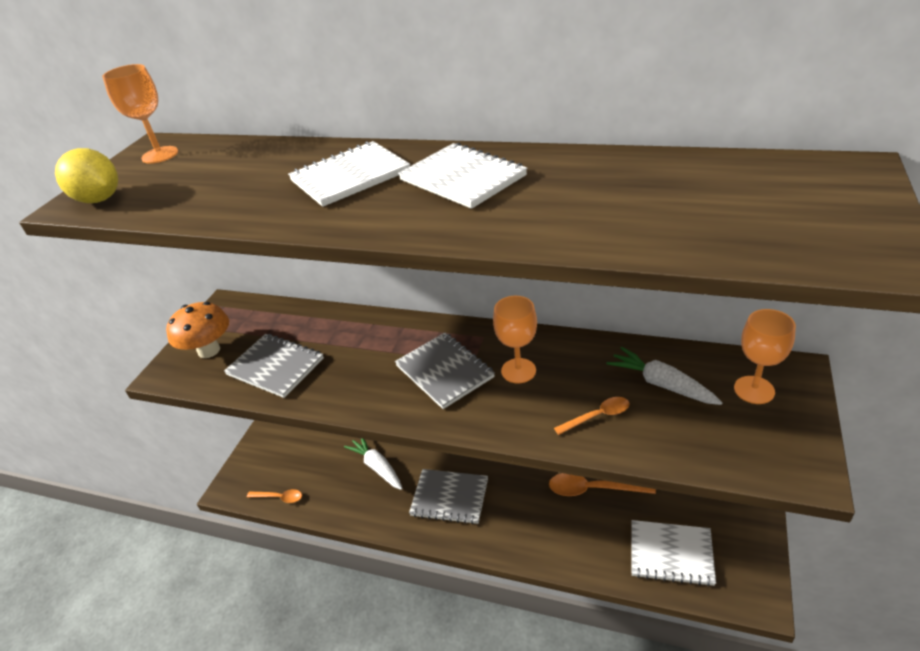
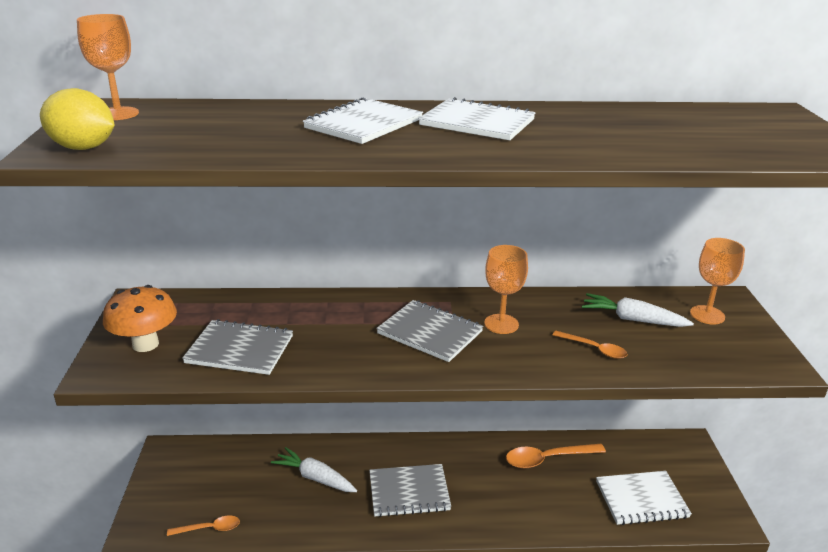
camera: 25 degrees left, 10 degrees down
(598, 416) = (594, 349): orange spoon -> orange spoon turned 75 degrees clockwise

